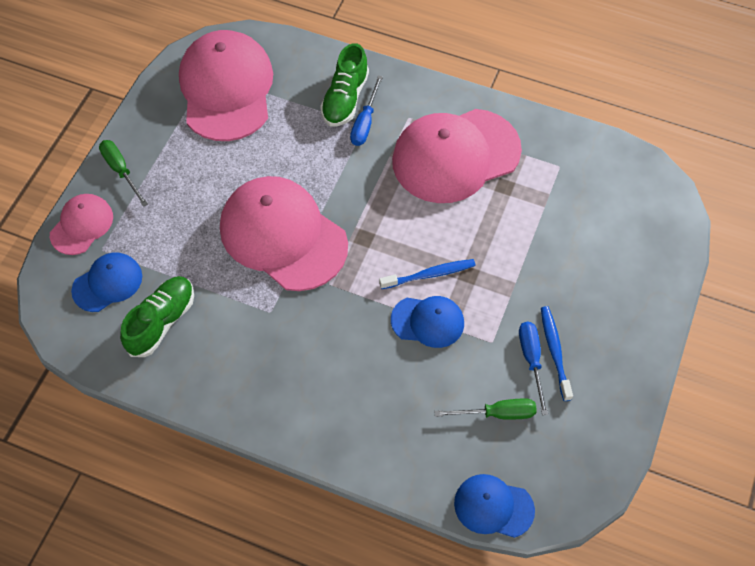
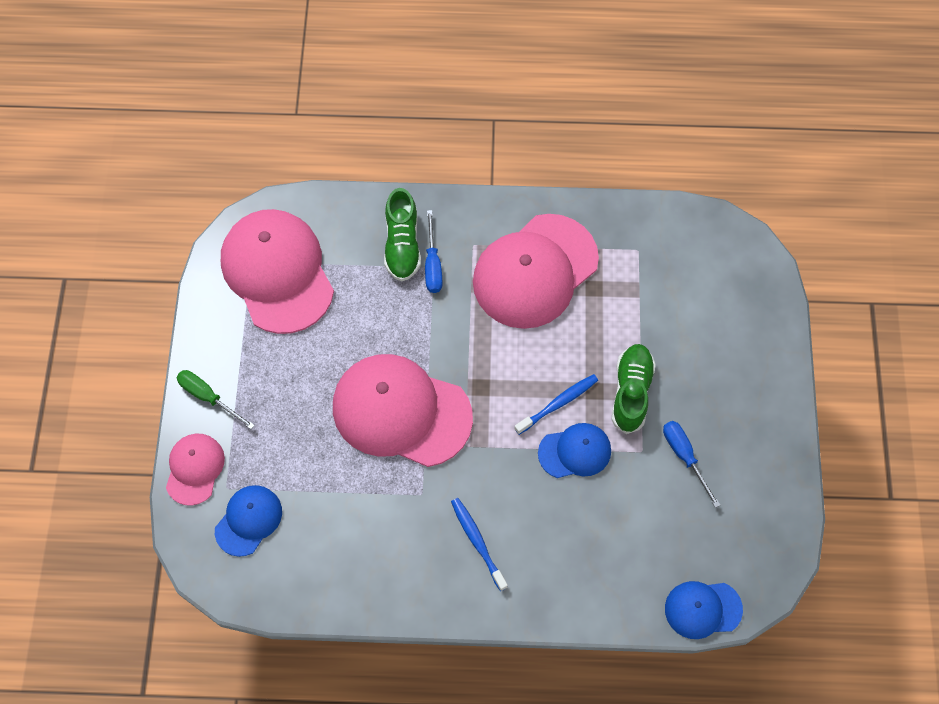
camera: 20 degrees left, 5 degrees up
(161, 322) = (320, 541): green shoe -> green shoe (631, 392)
(497, 413) = (673, 519): green screwdriver -> none
(554, 351) = (702, 440): blue toothbrush -> blue toothbrush (477, 542)

